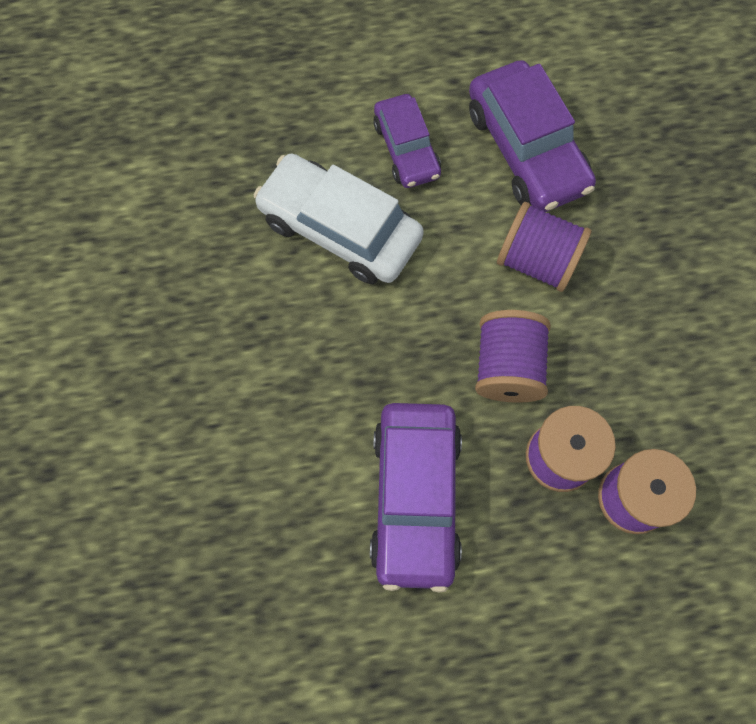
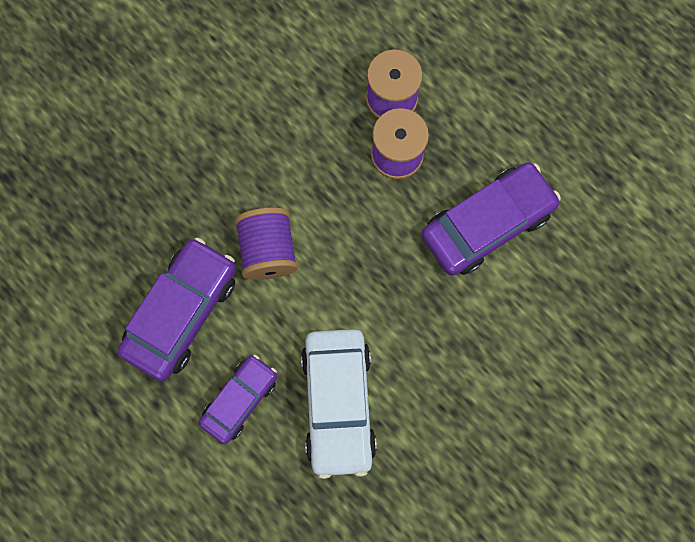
camera: 125 degrees left, 5 degrees up
(507, 367) = (360, 222): purple spool -> none

